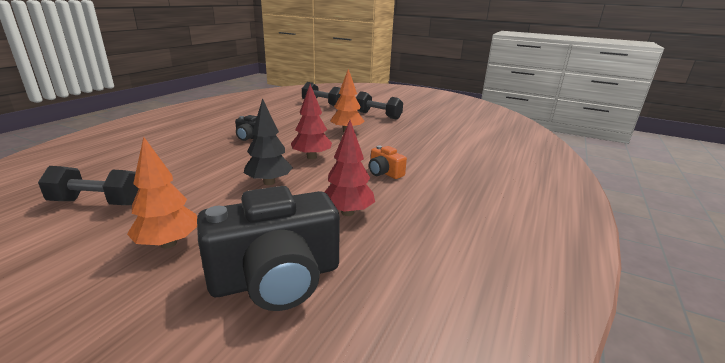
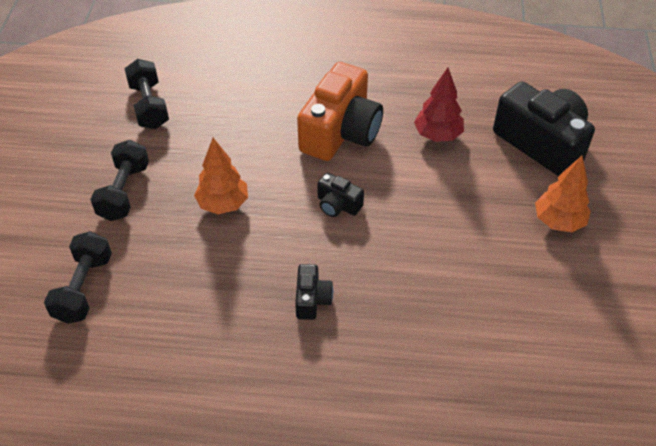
camera: 110 degrees left, 25 degrees up
(98, 202) = (554, 321): black dumbbell -> black dumbbell (149, 106)
(269, 182) = (423, 211): black tree -> none
(311, 157) = (338, 205): red tree -> black camera
(384, 173) = (341, 132): orange camera -> orange camera, size x2.14

